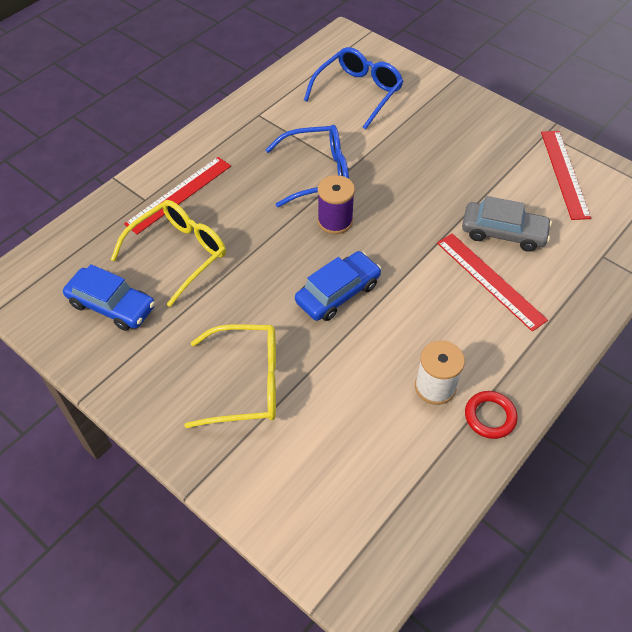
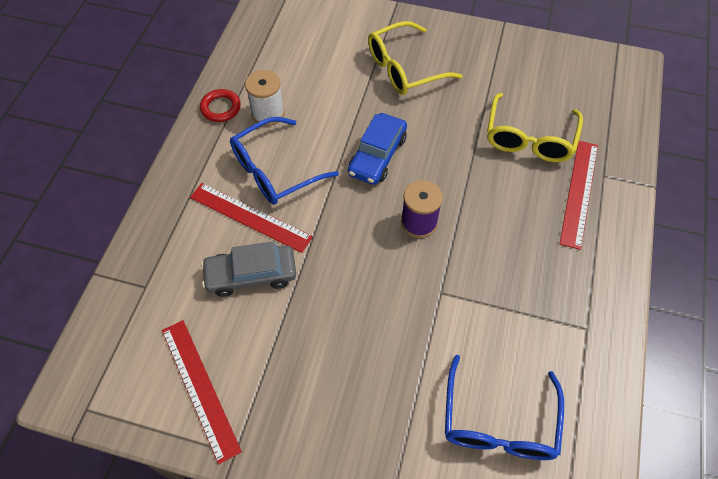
camera: 155 degrees right, 5 degrees up
(112, 305) = (542, 82): blue car -> none
(316, 173) = (470, 271): blue glasses -> blue glasses (275, 170)

